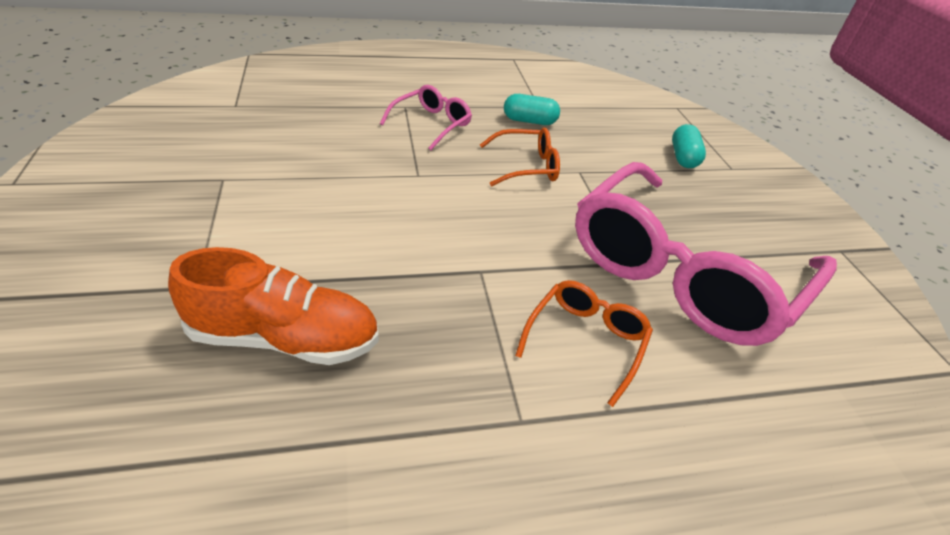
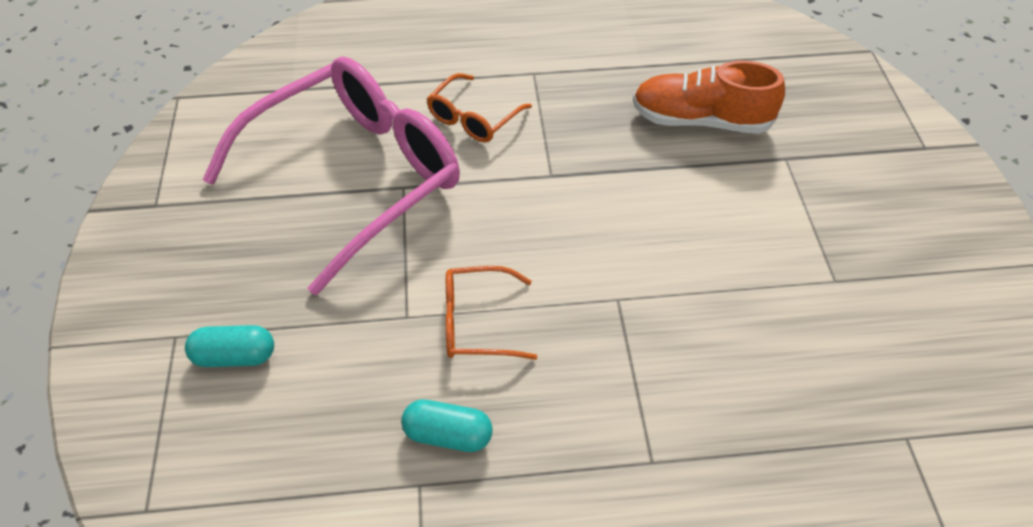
camera: 170 degrees left, 10 degrees up
(431, 124) = (606, 412): pink glasses -> none
(683, 157) = (235, 356): turquoise capsule -> turquoise capsule turned 75 degrees clockwise

